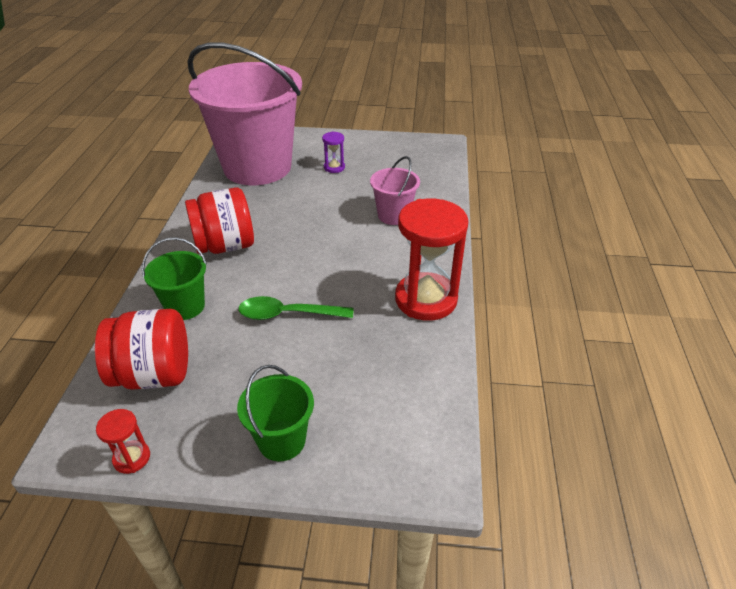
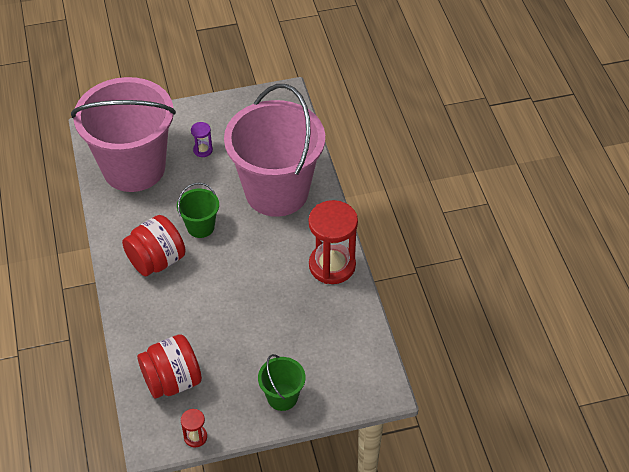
camera: 20 degrees left, 10 degrees up
(185, 306) = (160, 323): green bucket -> green bucket (200, 227)
(288, 314) = (239, 307): green spoon -> none
(393, 215) = (277, 191): pink bucket -> pink bucket, size x2.36

